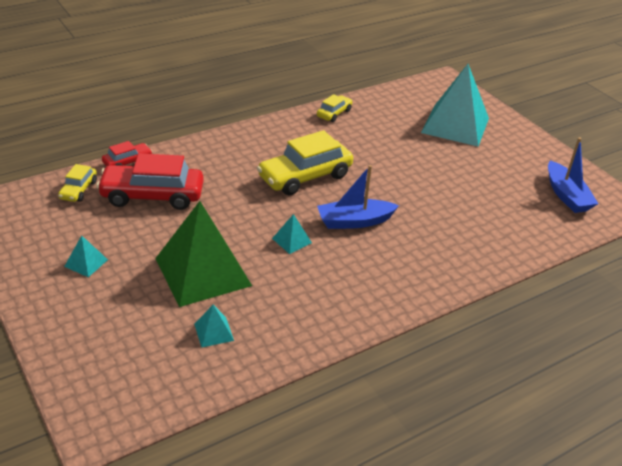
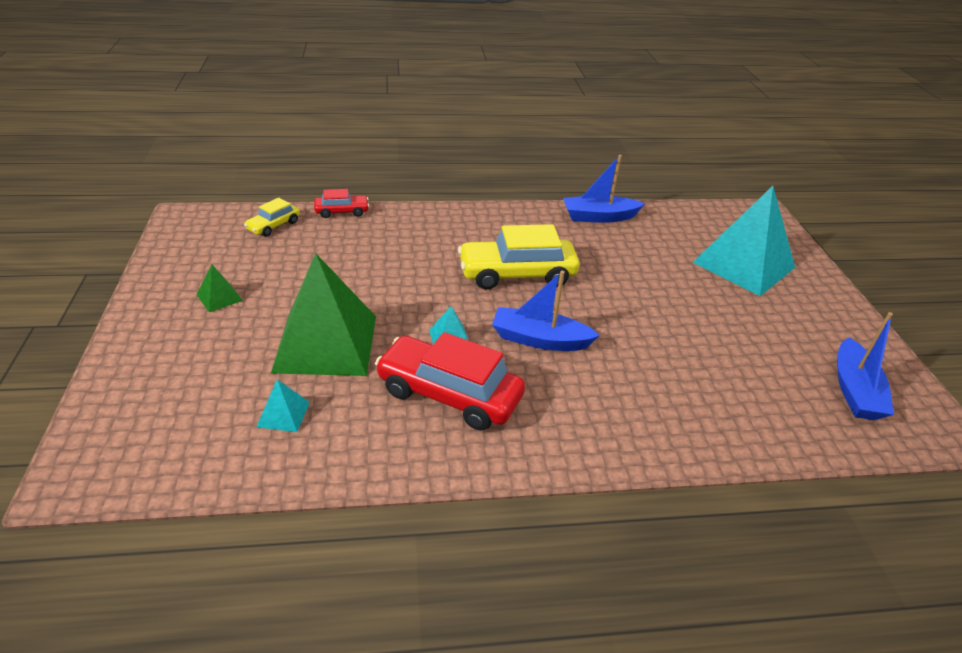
camera: 25 degrees right, 0 degrees up
(86, 263) = (219, 297): turquoise pyramid -> green pyramid
(152, 196) = (339, 250): red car -> red car (449, 394)
(334, 113) = (599, 217): yellow car -> blue boat

